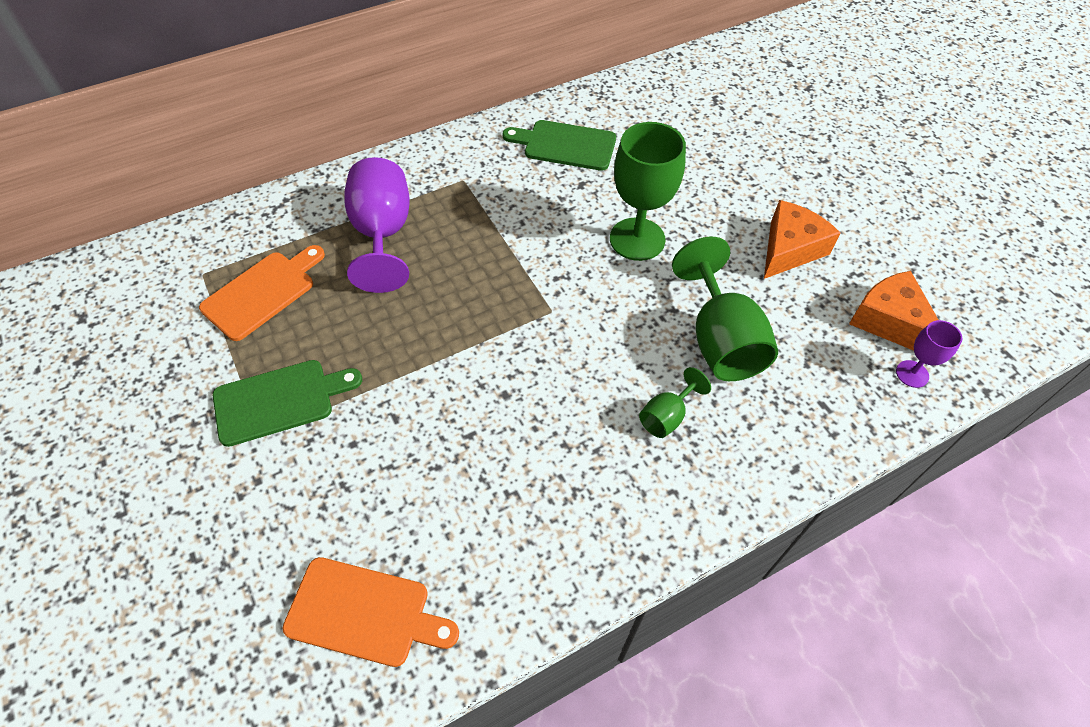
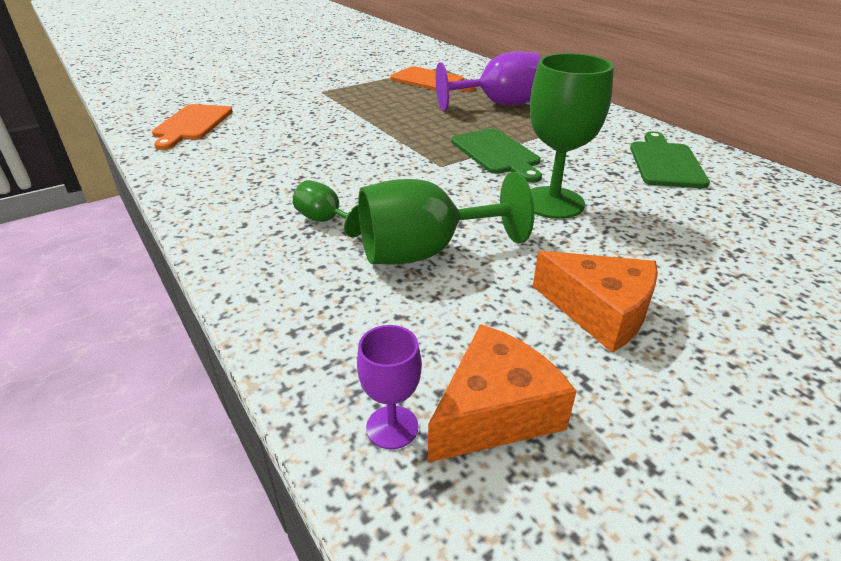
camera: 85 degrees right, 20 degrees down
(279, 401) = (345, 92): green cutting board -> green cutting board (497, 153)

